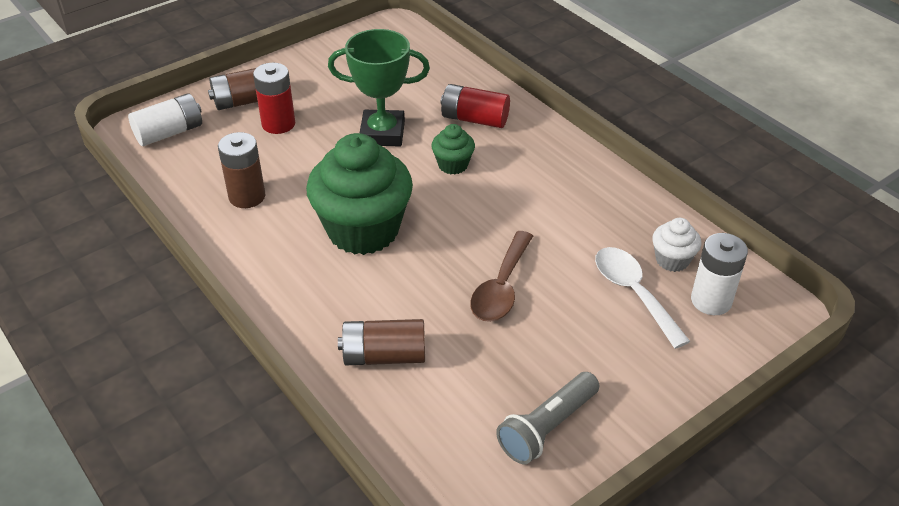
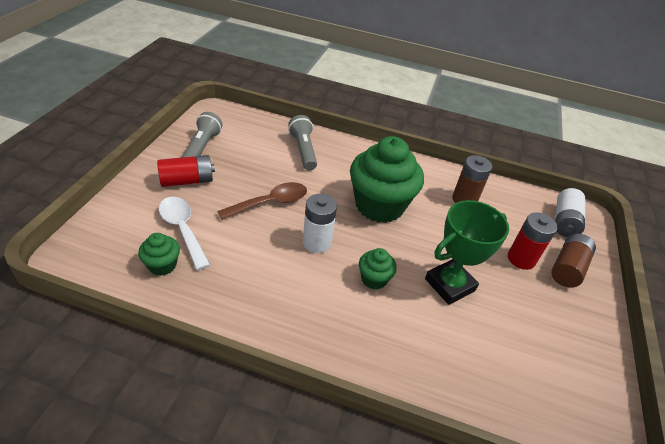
camera: 140 degrees right, 0 degrees up
(384, 356) = (303, 150): brown battery -> grey flashlight
(474, 119) = (400, 338): red battery -> red battery (187, 181)
(501, 287) = (270, 203): brown spoon -> brown spoon turned 75 degrees clockwise
(634, 293) = (183, 229): white spoon -> white spoon turned 150 degrees counterclockwise
(672, 260) = (162, 265): white cupcake -> green cupcake
(711, 300) = (124, 244): white battery -> white battery (317, 242)

